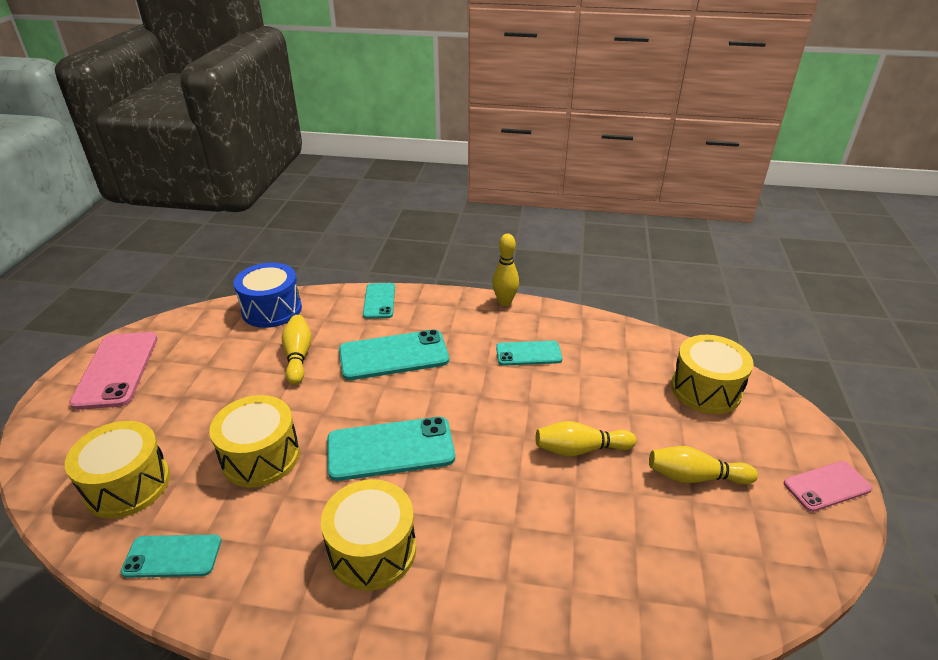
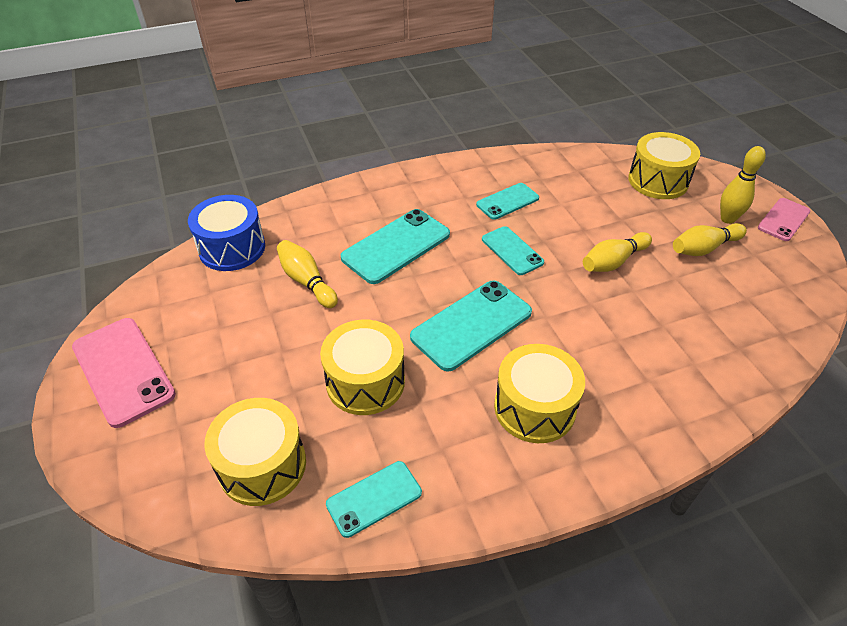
camera: 30 degrees left, 10 degrees up
(379, 301) = (333, 202): turquoise phone -> turquoise phone (512, 251)
(504, 302) = (447, 164): yellow bowling pin -> yellow bowling pin (727, 219)

